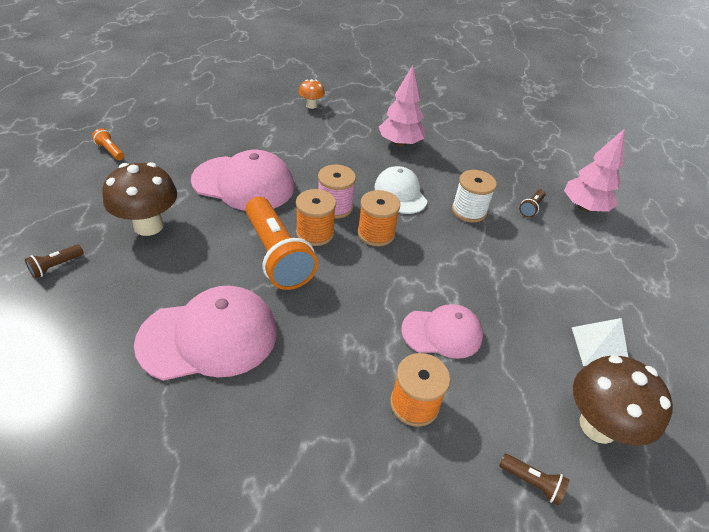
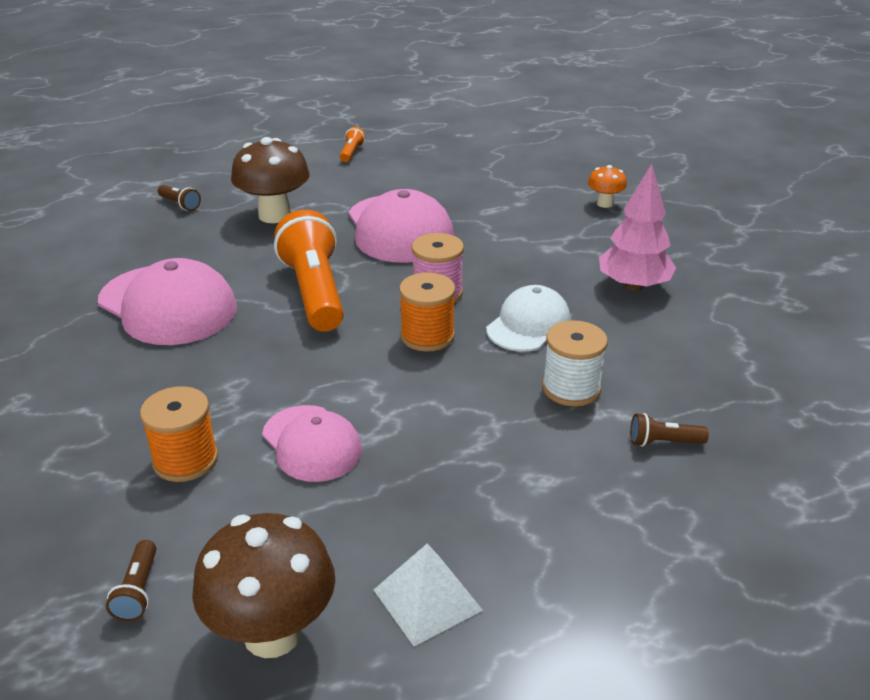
camera: 60 degrees right, 10 degrees down
(56, 266) = (180, 204): brown flashlight -> brown flashlight turned 150 degrees counterclockwise
(277, 255) = (314, 292): orange flashlight -> orange flashlight turned 135 degrees clockwise
(315, 233) = (376, 299): orange spool -> none
(584, 207) = (751, 498): pink tree -> none

